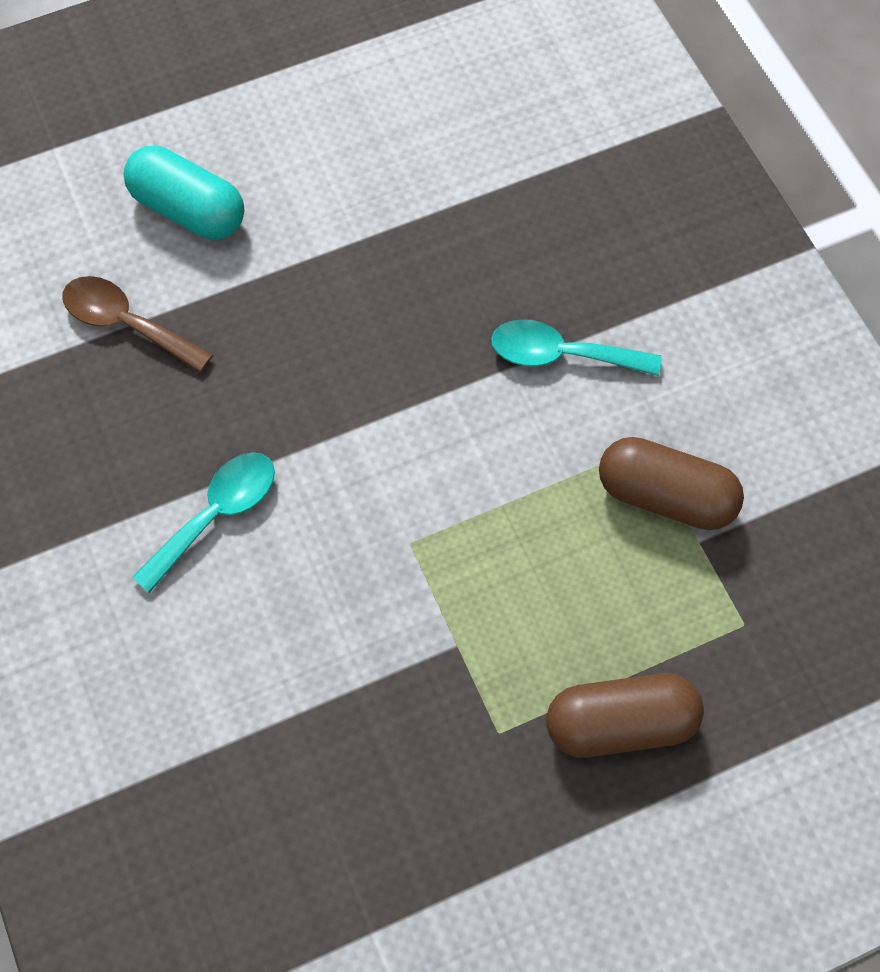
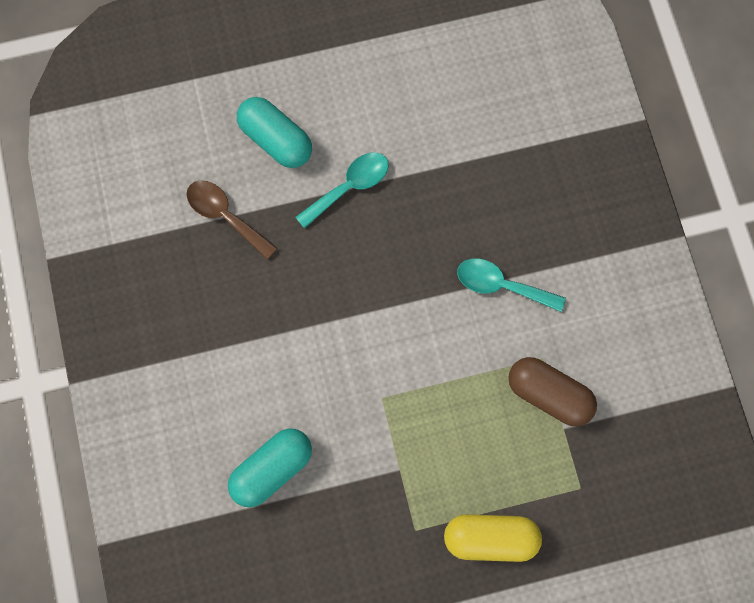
camera: 10 degrees right, 10 degrees up
(217, 514) = (264, 358): turquoise spoon -> turquoise spoon (349, 187)
(253, 678) = (272, 469): none -> turquoise capsule
(620, 724) = (490, 538): brown capsule -> yellow capsule

